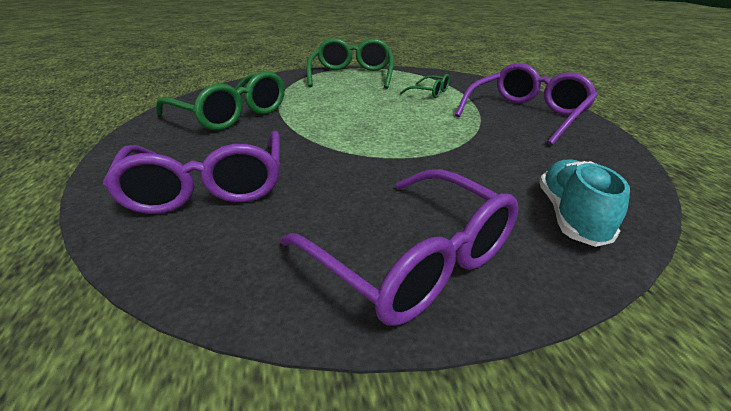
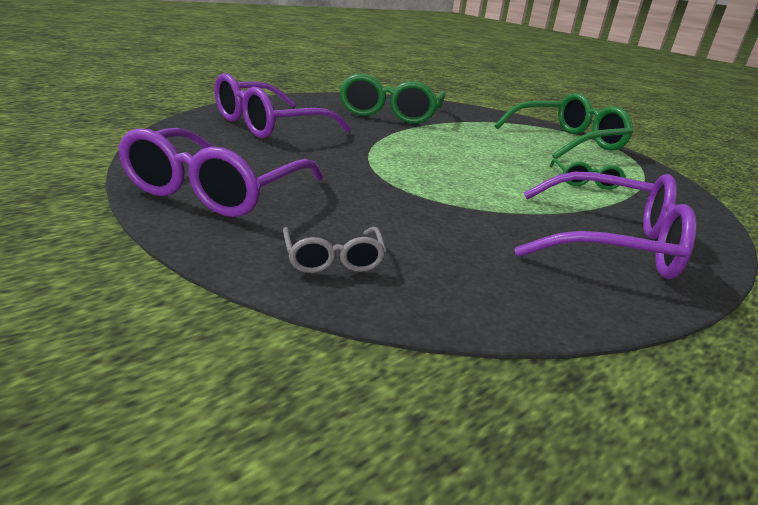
camera: 60 degrees right, 5 degrees down
(570, 216) = (333, 259): turquoise shoe -> grey glasses

